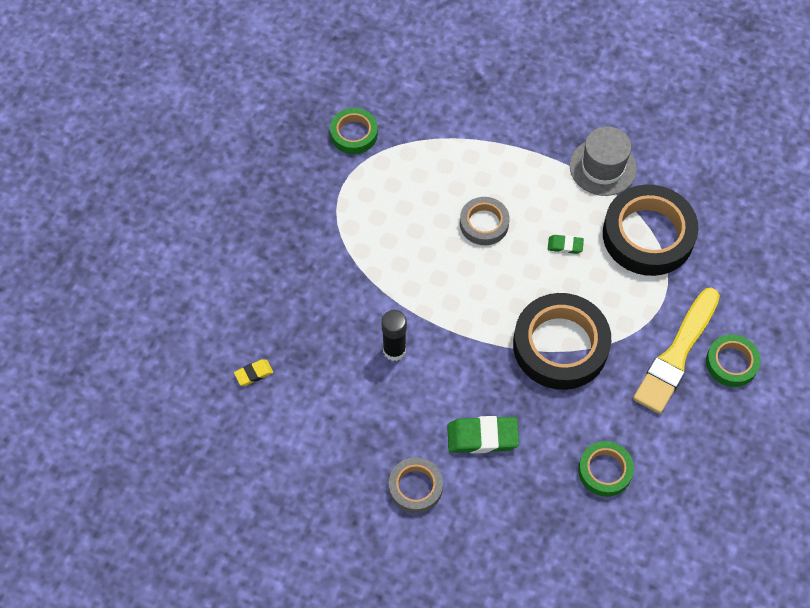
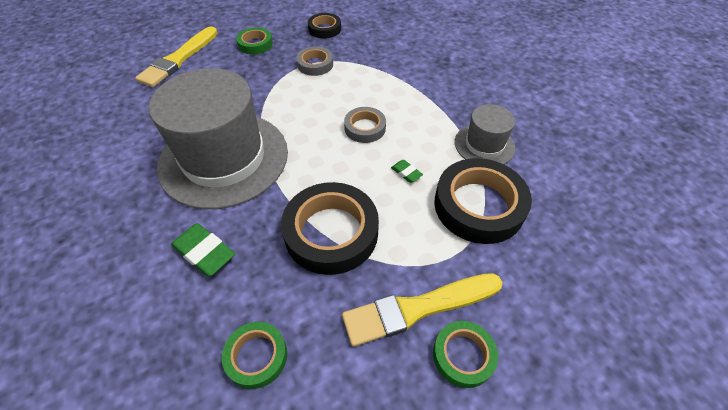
camera: 40 degrees right, 10 degrees down
(194, 277) = (179, 59): none -> yellow brush
(254, 374) = (138, 118): yellow eraser -> none
(305, 119) = (324, 29): none -> black tape
(354, 134) = (342, 47): green tape -> green tape (255, 44)
(394, 350) = (224, 158): black glue stick -> grey hat
(415, 487) = (122, 250): grey tape -> grey tape (315, 64)

